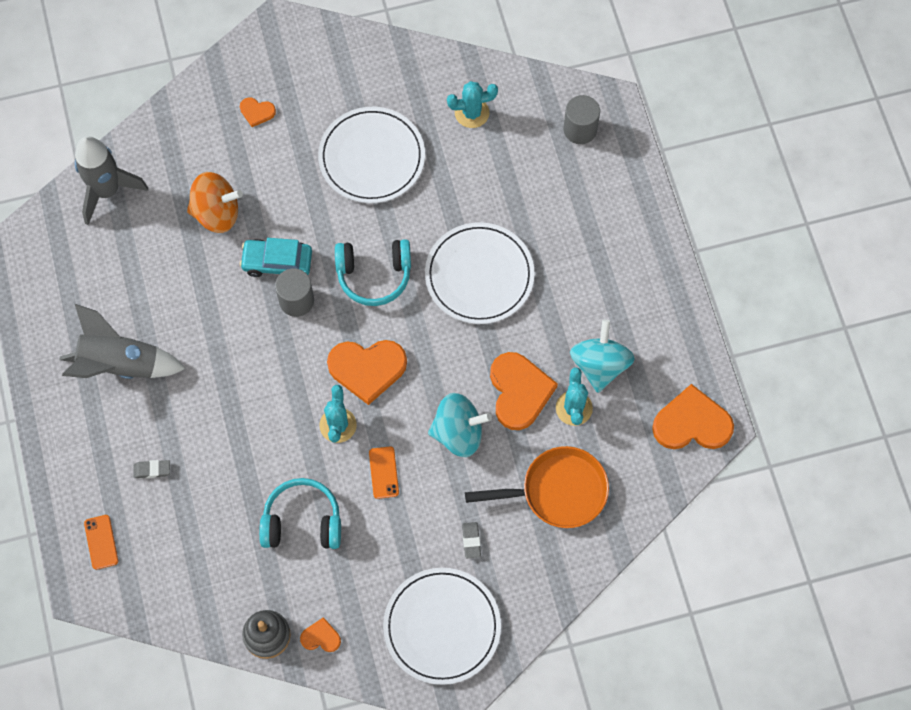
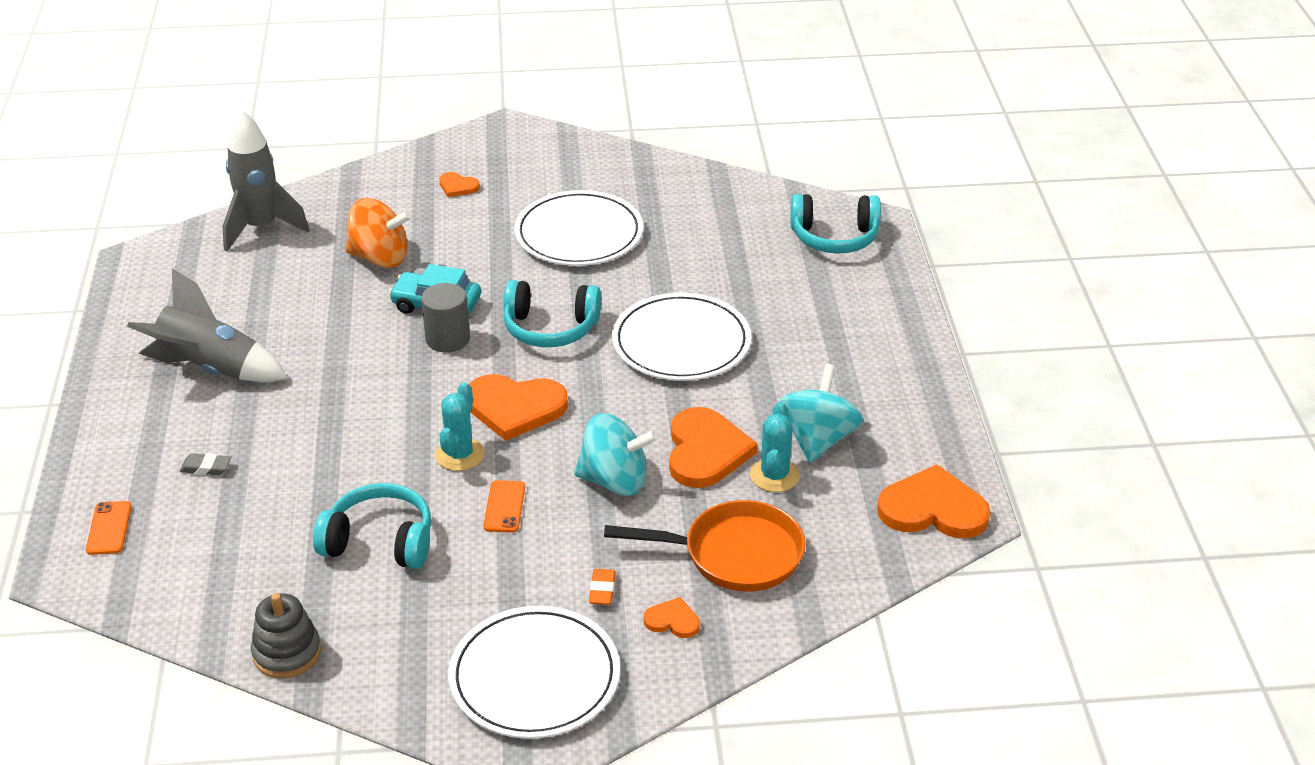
camera: 10 degrees right, 30 degrees down
(321, 637) = (361, 665): orange heart -> orange heart (672, 620)
(471, 541) = (602, 590): grey eraser -> orange eraser
(472, 113) = (707, 212): turquoise cactus -> none
(580, 129) = (834, 237): grey cylinder -> turquoise headphones

